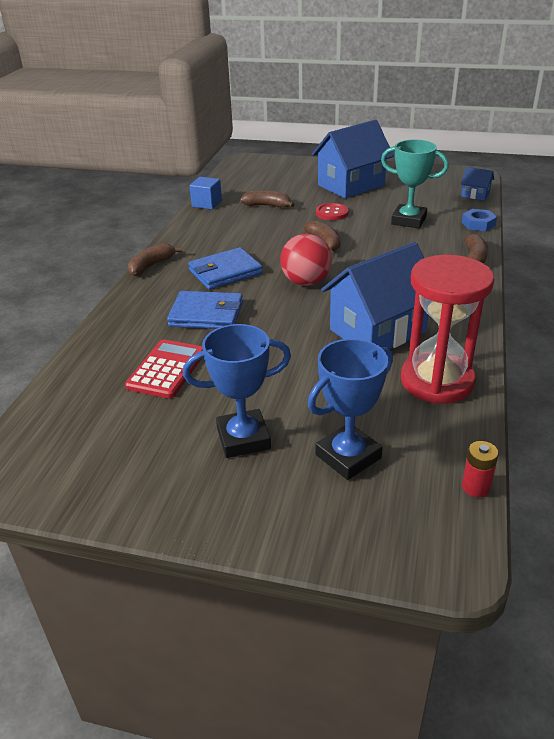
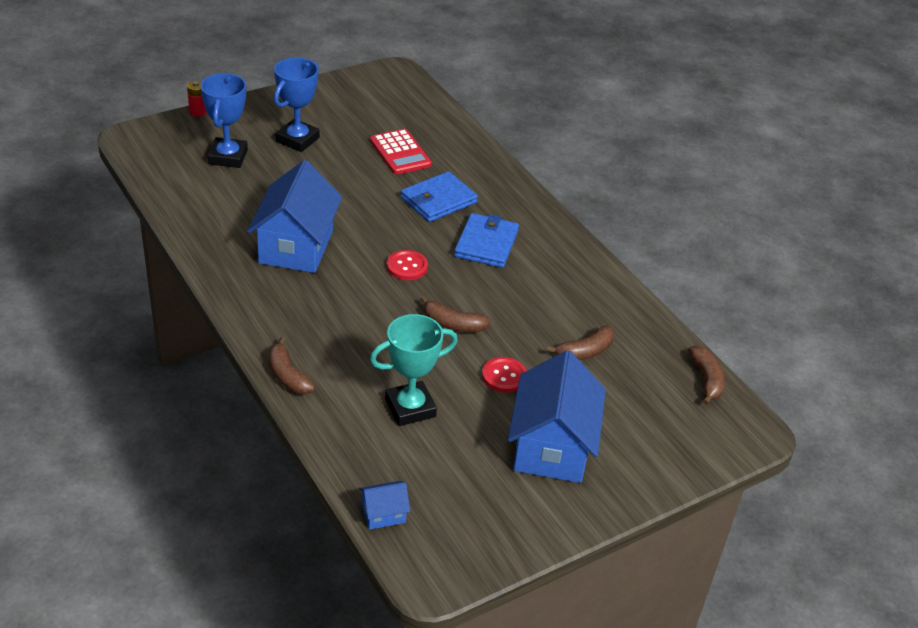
camera: 130 degrees right, 5 degrees up
(151, 265) = (554, 220): brown banana -> brown banana (706, 380)
(207, 204) = (646, 320): blue cube -> none
(306, 282) = (407, 266): red ball -> red button
(437, 381) = (215, 226): red hourglass -> none
(475, 487) = (142, 173): red battery -> red battery (198, 112)
(478, 224) = (329, 444): blue nut -> none

